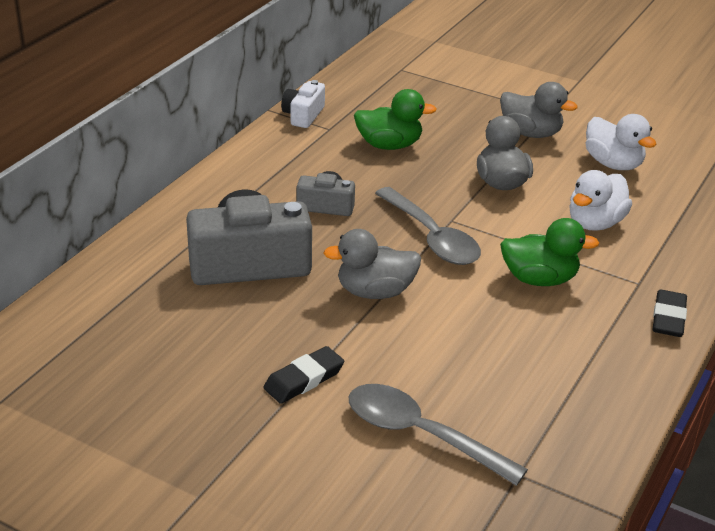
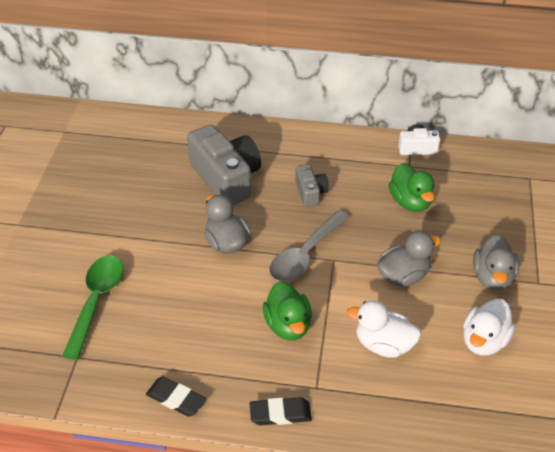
camera: 70 degrees right, 10 degrees up
(304, 379) = (126, 236): black eraser -> black eraser (176, 399)
(421, 435) = (96, 301): grey spoon -> green spoon

